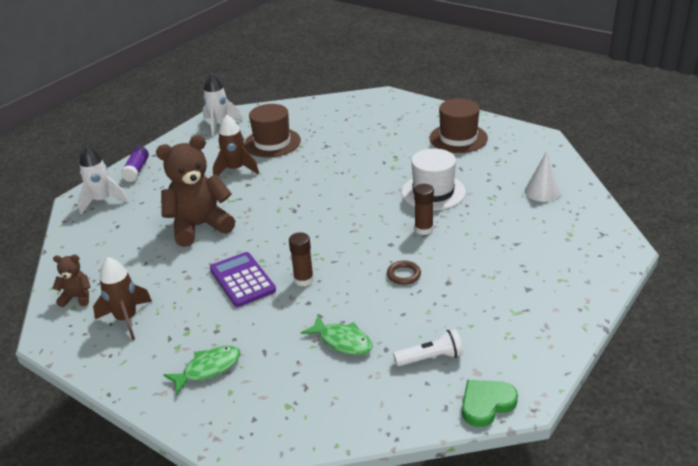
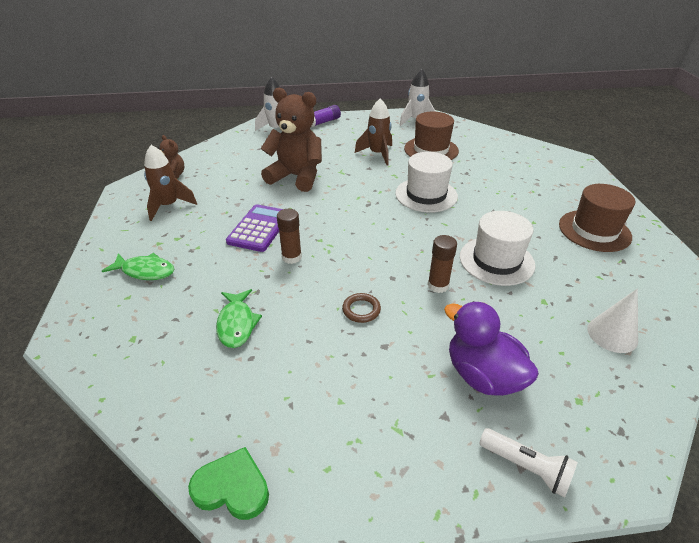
camera: 45 degrees right, 5 degrees up
(324, 178) = (426, 195): none -> white hat
(430, 358) = (265, 397): white flashlight -> white flashlight (526, 467)
(516, 257) = (482, 375): none -> purple duck

